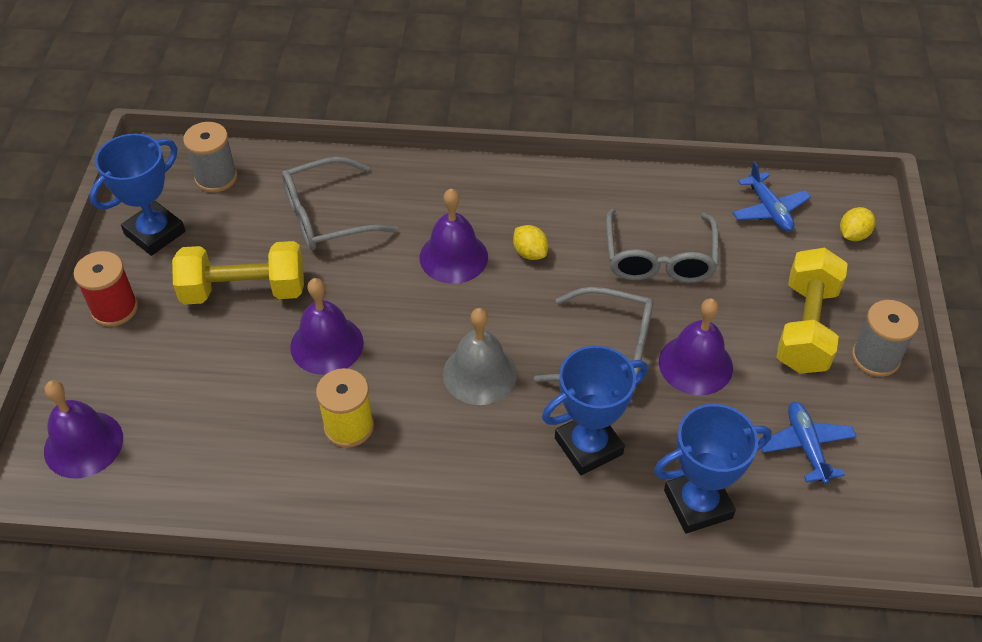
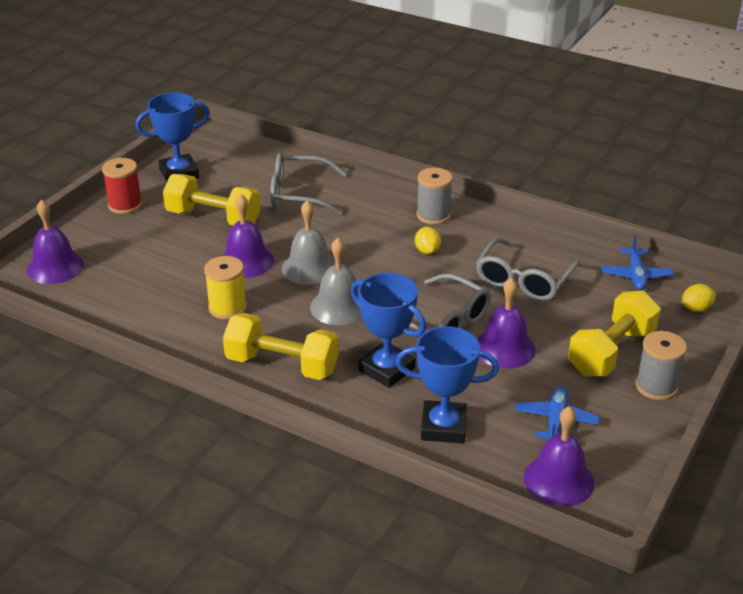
camera: 25 degrees right, 15 degrees down
(216, 177) = (240, 155): grey spool -> grey spool (433, 215)
(409, 327) = (309, 268): none -> grey bell
(453, 257) = (370, 238): purple bell -> purple bell (558, 480)
(467, 488) = (282, 365): none -> yellow dumbbell
(588, 446) = (387, 369): blue trophy -> blue trophy turned 45 degrees clockwise

